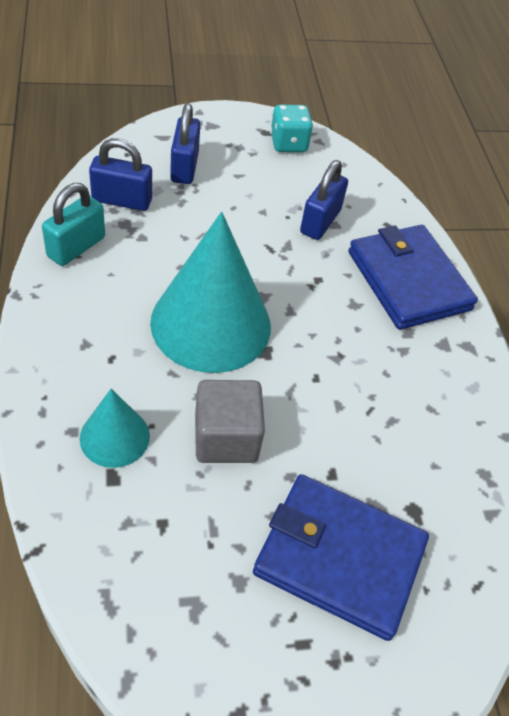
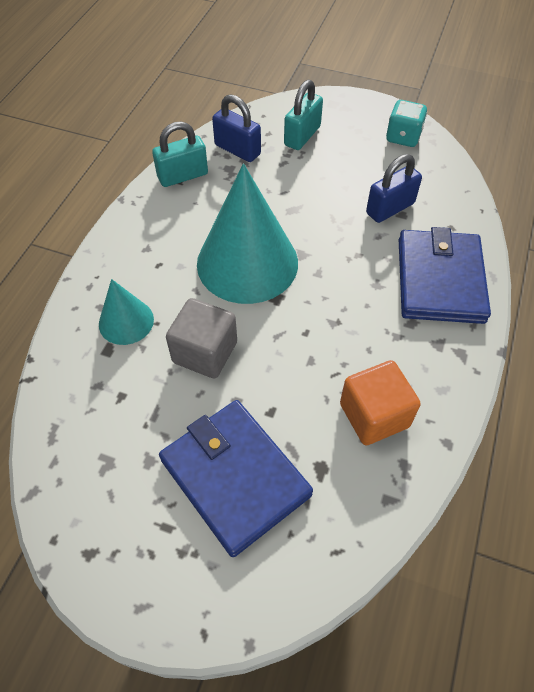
camera: 35 degrees right, 5 degrees up
(184, 167) = (302, 136): blue padlock -> turquoise padlock
(430, 437) = (374, 415): none -> orange cube

